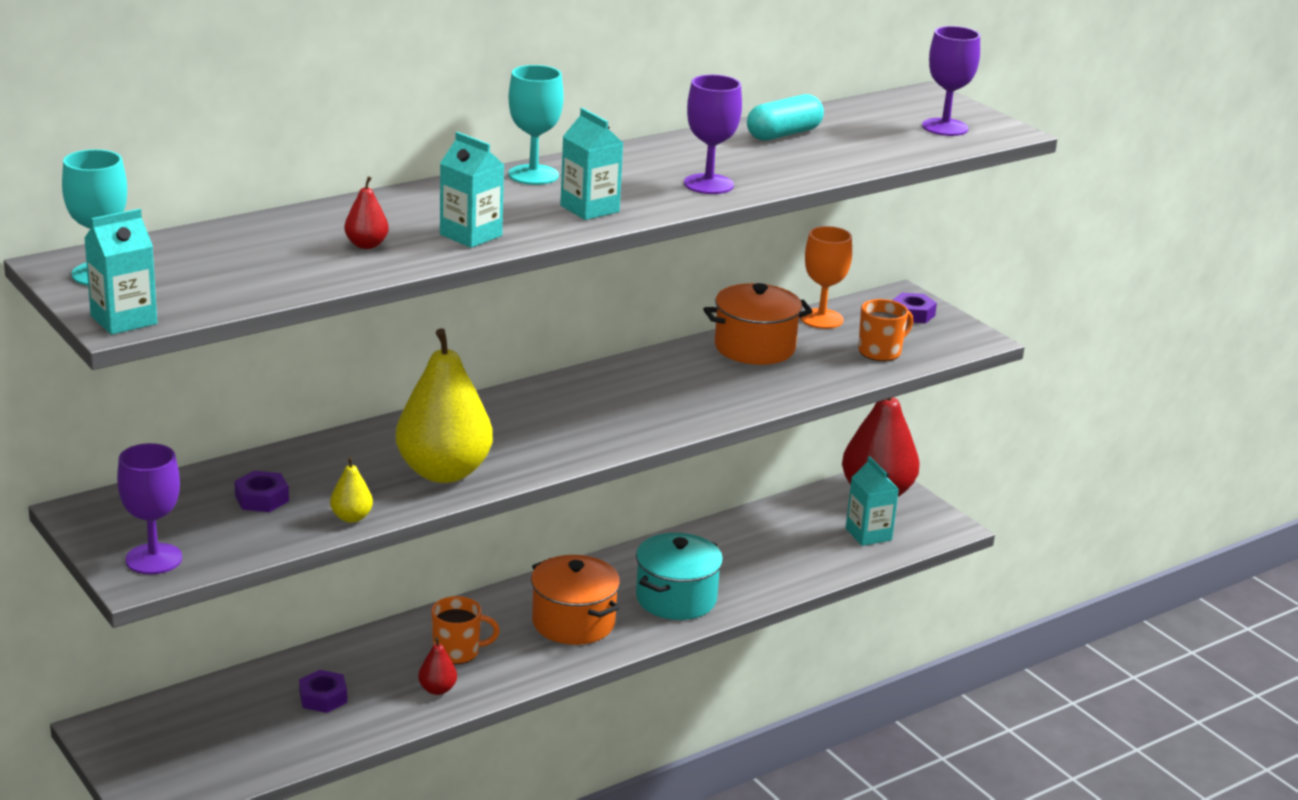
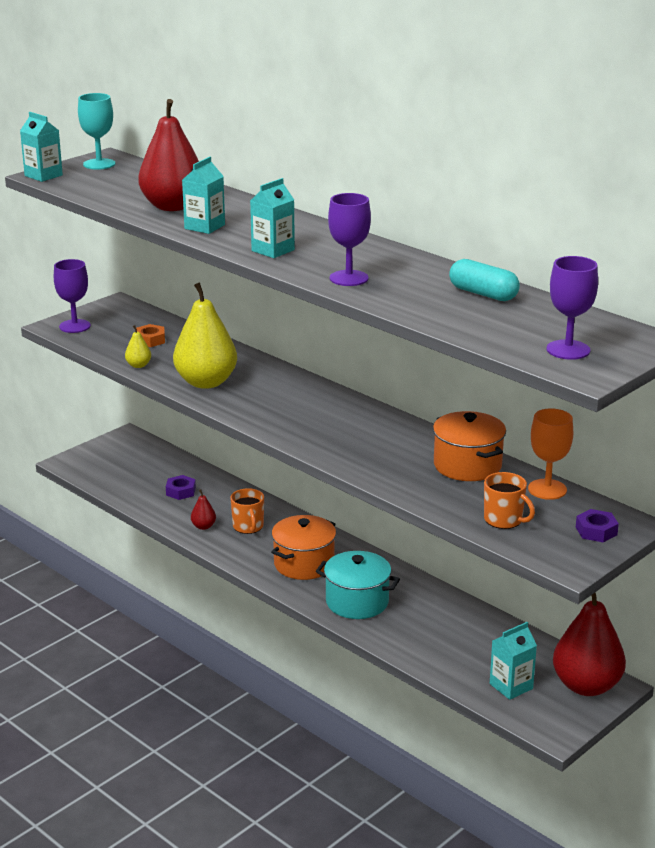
camera: 80 degrees right, 0 degrees up
(262, 498) = (150, 340): purple nut -> orange nut
(366, 245) = (172, 206): red pear -> red pear, size x2.37
(533, 175) = (322, 231): turquoise goblet -> none

